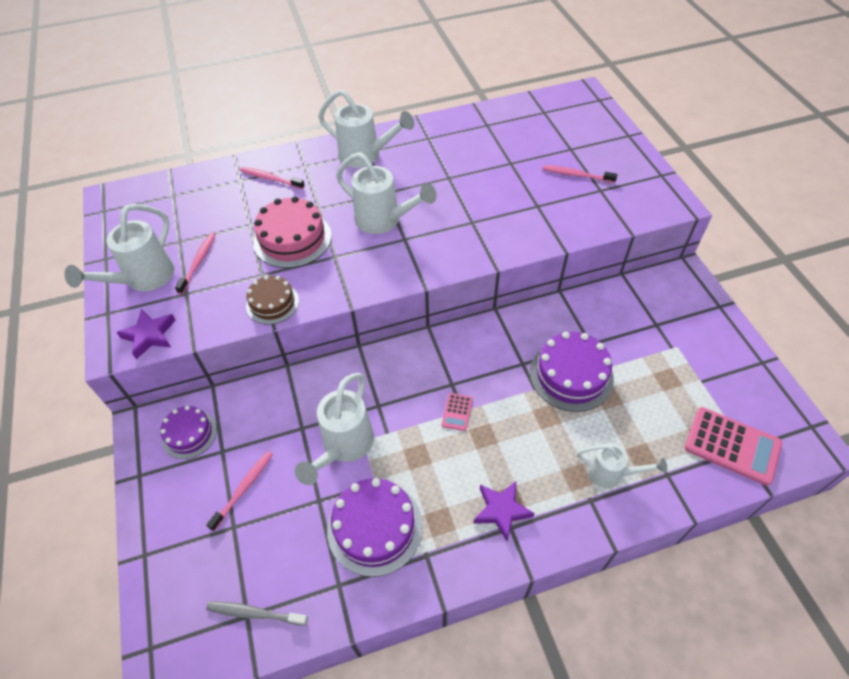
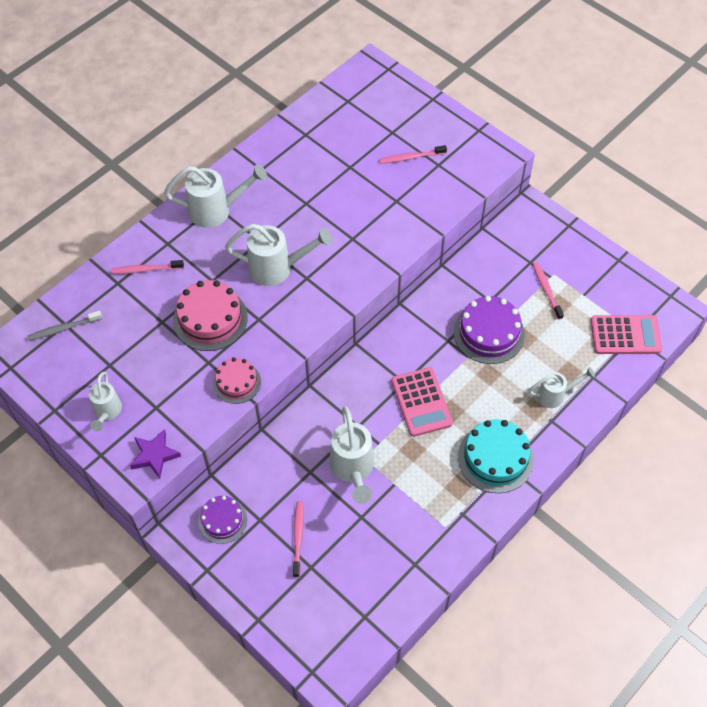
camera: 30 degrees left, 5 degrees up
(143, 279) = (107, 412): white watering can -> white watering can, size x0.62
(198, 262) = (144, 376): pink toothbrush -> pink toothbrush (546, 290)
(255, 613) = (369, 612): grey toothbrush -> grey toothbrush (64, 328)
(272, 303) = (237, 382): brown cake -> pink cake
(375, 527) = (414, 514): purple cake -> none
(457, 412) = (421, 402): pink calculator -> pink calculator, size x2.06
(501, 510) = (495, 458): purple star -> turquoise cake

